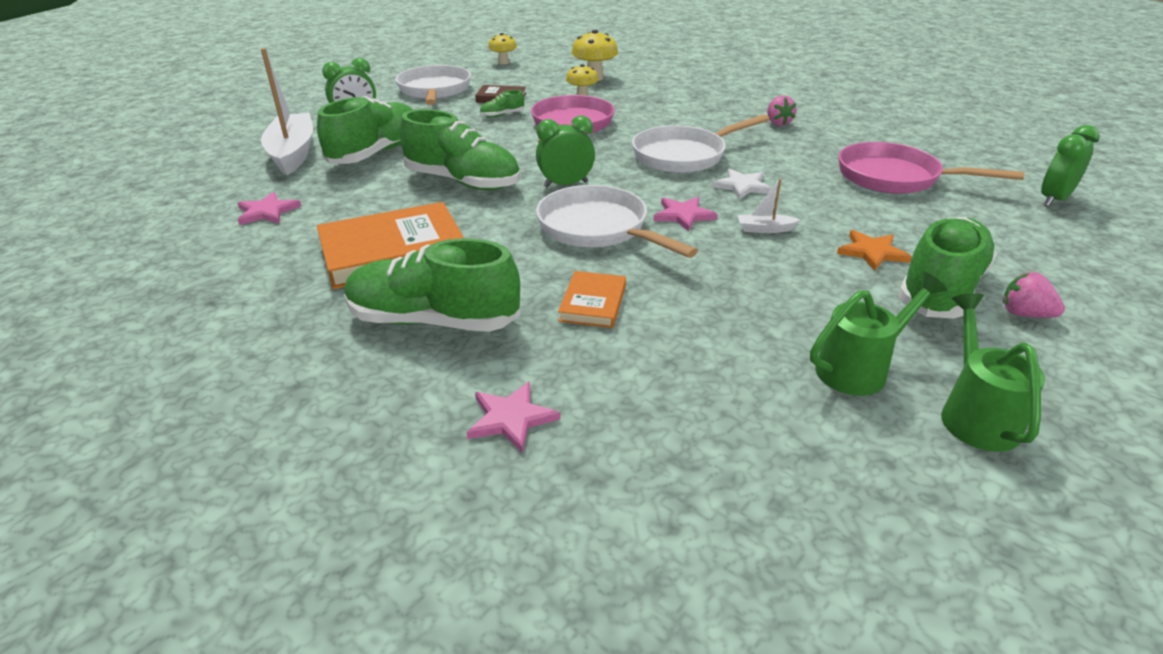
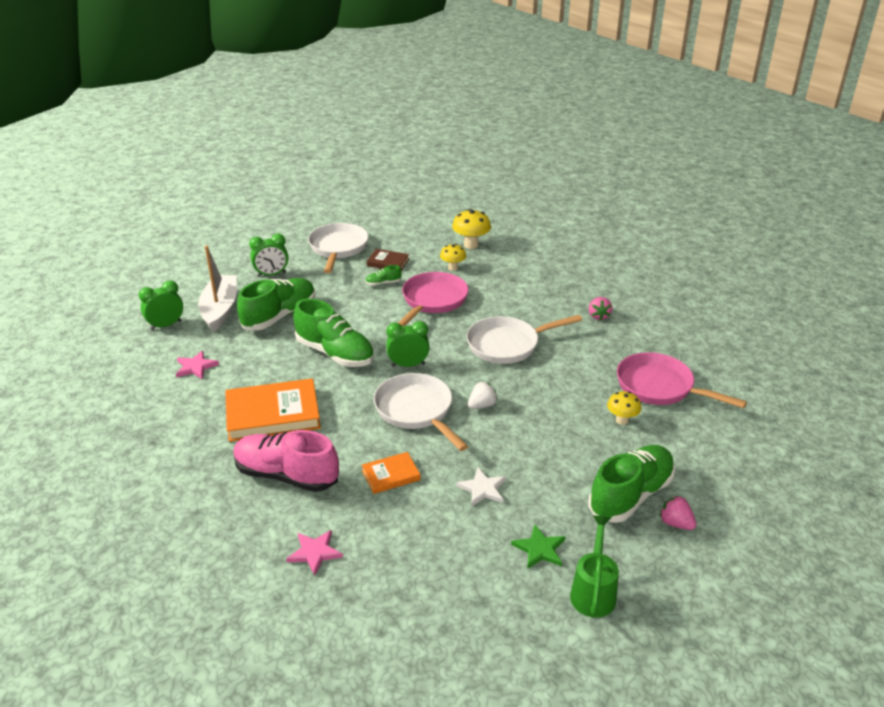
camera: 10 degrees right, 0 degrees up
(433, 321) = (286, 475): green shoe -> pink shoe
(503, 63) = (402, 217): yellow mushroom -> yellow mushroom (622, 420)
(593, 303) = (391, 475): orange book -> orange book turned 45 degrees clockwise
(683, 215) = (482, 405): pink star -> white strawberry
(742, 186) = (537, 382): white star -> white star (482, 489)
(765, 229) = (534, 426): white boat -> none
(859, 369) = (539, 549): green watering can -> green star
(872, 252) = (600, 457): orange star -> none
(1054, 199) = (770, 424): green clock -> green clock (166, 325)

